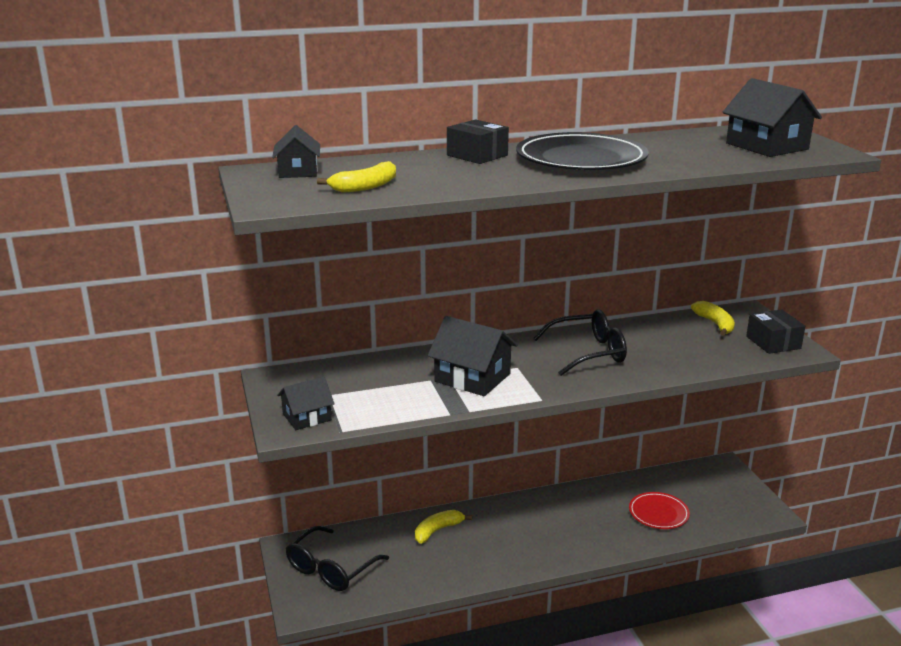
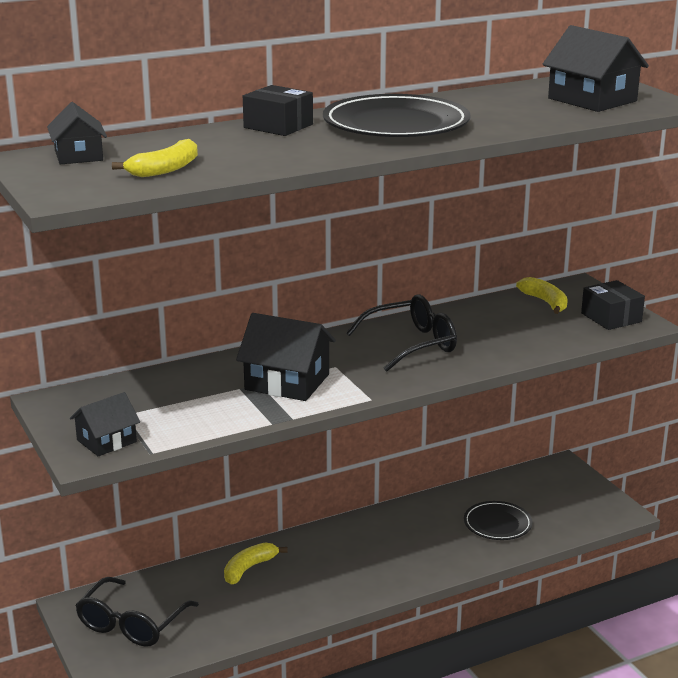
camera: 10 degrees left, 0 degrees up
(658, 513) = (497, 524): red plate -> black plate

